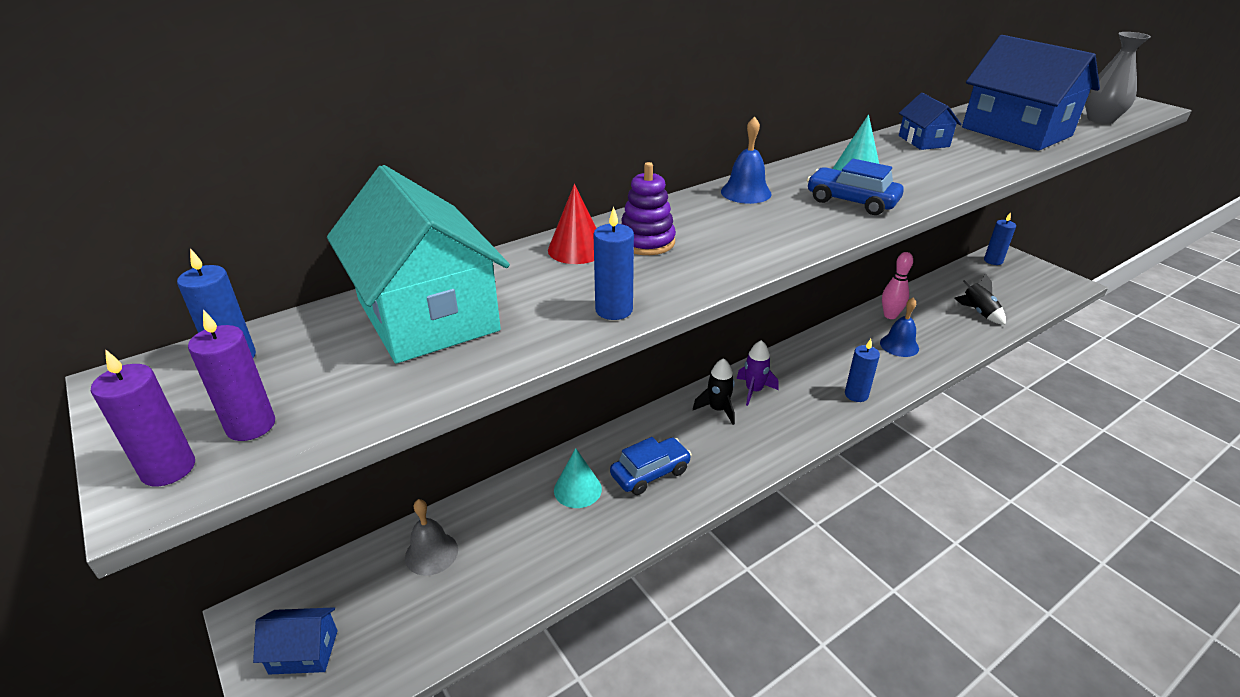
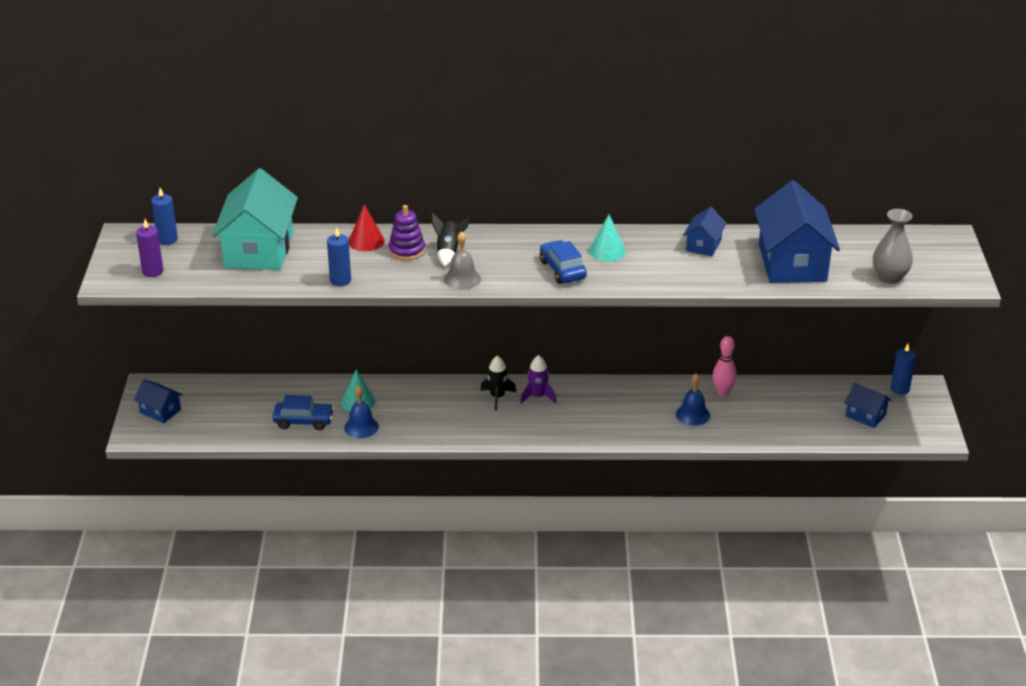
camera: 35 degrees right, 0 degrees up
(168, 469) = (116, 276): purple candle -> none
(431, 553) = (251, 397): grey bell -> grey bell (462, 279)
(650, 473) = (409, 412): blue car -> blue car (304, 421)
(746, 192) = (511, 240): blue bell -> blue bell (361, 427)
(856, 395) = (606, 430): blue candle -> none
(979, 312) = (804, 420): black rocket -> black rocket (448, 252)
(1007, 289) = (865, 415): none -> blue house

